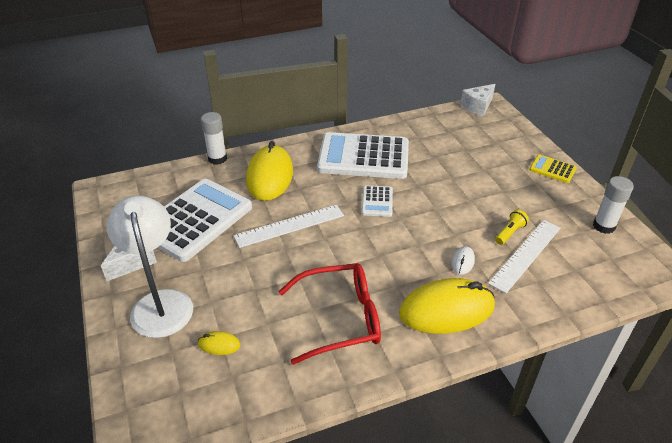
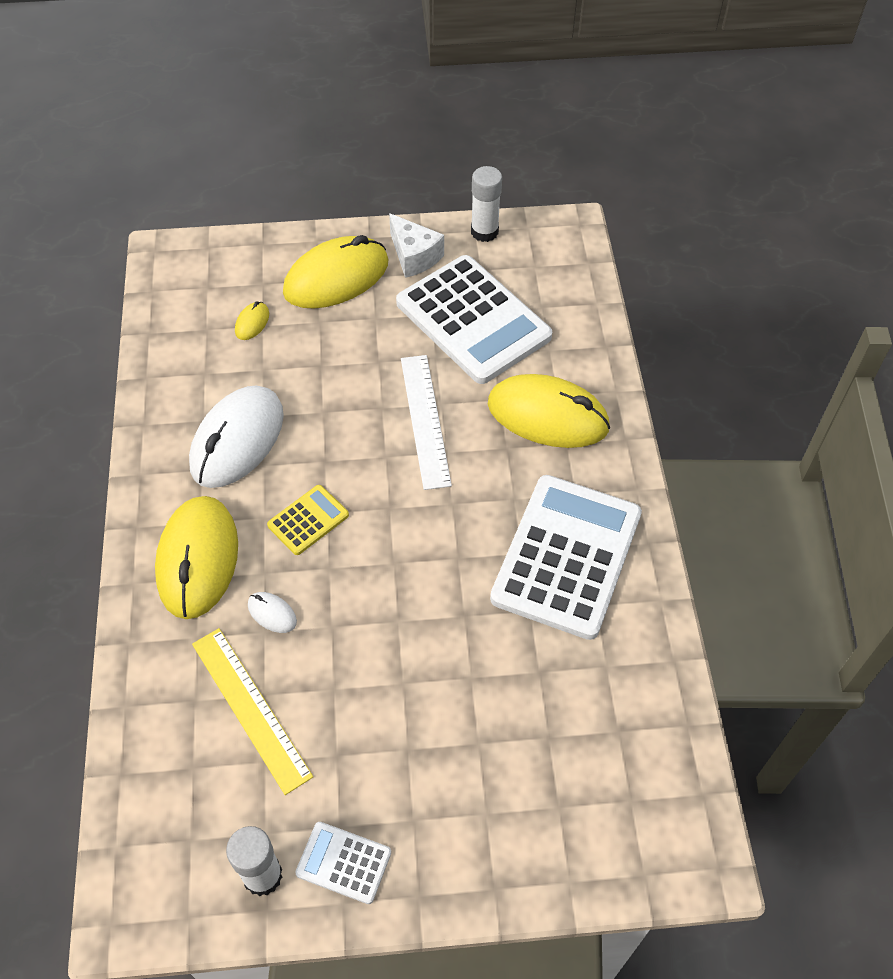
camera: 105 degrees right, 15 degrees up
(160, 303) = (336, 278): white lamp -> yellow mouse
(217, 159) = (611, 357): white glue stick -> white glue stick (484, 231)
(340, 318) = (237, 440): red glasses -> white mouse
(377, 201) = (442, 543): white calculator -> white calculator (343, 863)
(478, 106) = (701, 830): white cheese -> none
(509, 233) = (305, 708): yellow flashlight -> none
(525, 255) = (251, 708): white ruler -> yellow ruler
(552, 169) = (442, 874): yellow calculator -> yellow calculator (308, 520)

